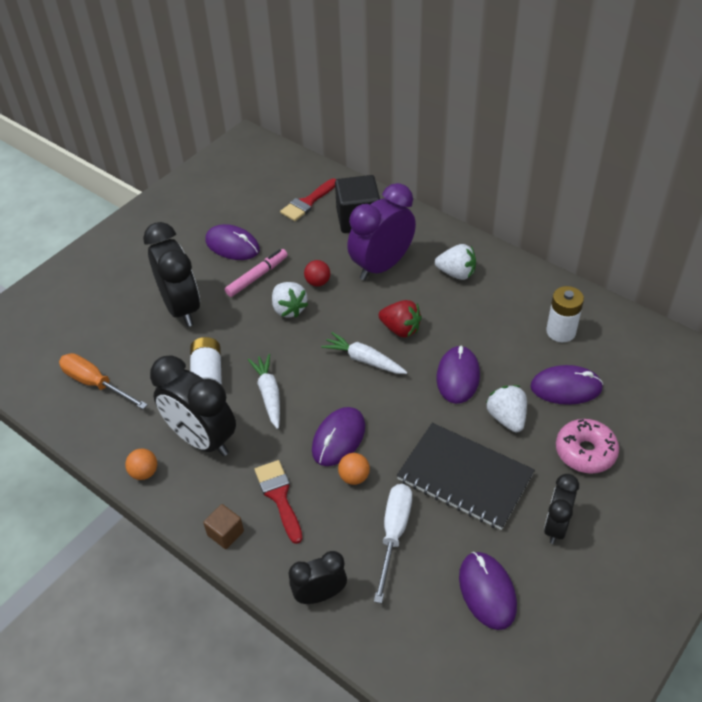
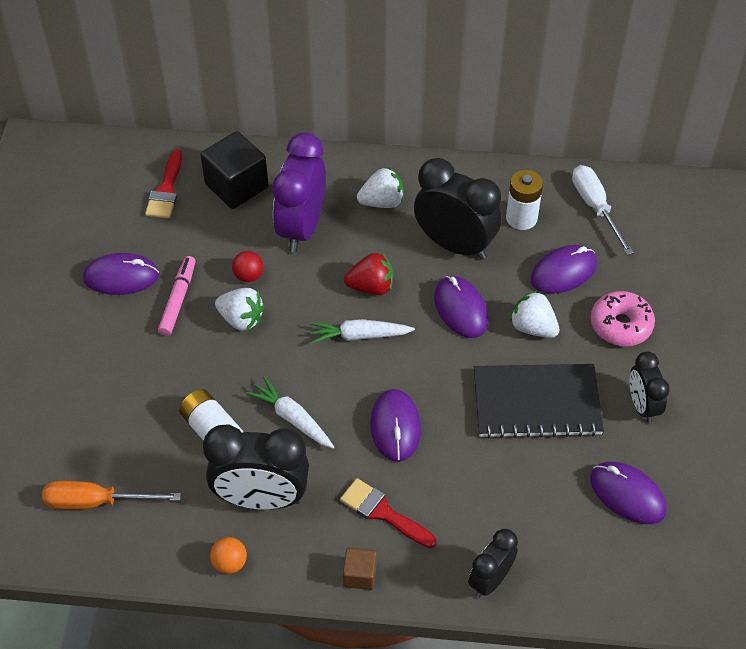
camera: 35 degrees left, 5 degrees up
(181, 308) = (122, 373): black clock -> black clock (455, 245)
(354, 477) = (438, 456): orange ball -> none
(394, 534) = (513, 489): white screwdriver -> white screwdriver (595, 207)

